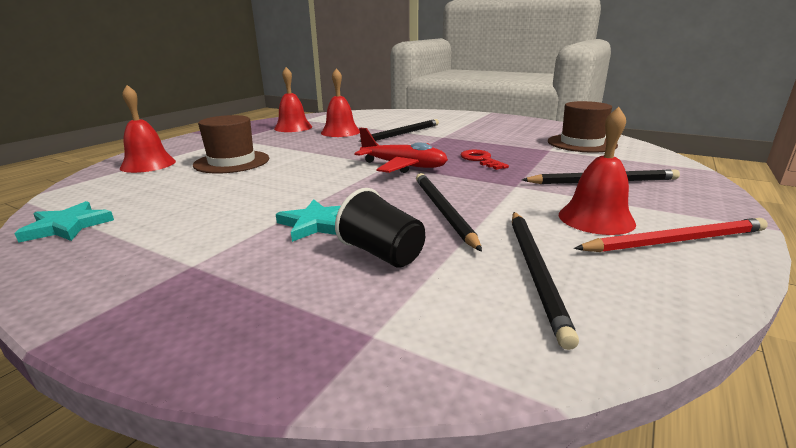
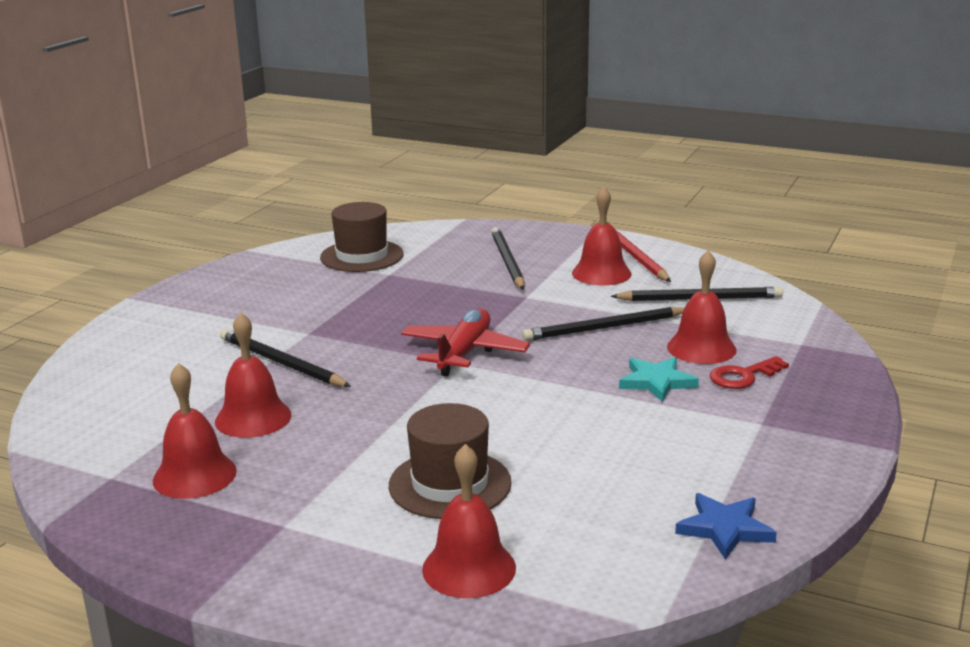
camera: 95 degrees left, 0 degrees up
(67, 226) = (725, 529): turquoise star -> blue star
(382, 254) = (701, 348): black cup -> red bell
(481, 160) = (434, 310): red key -> red key (743, 376)

